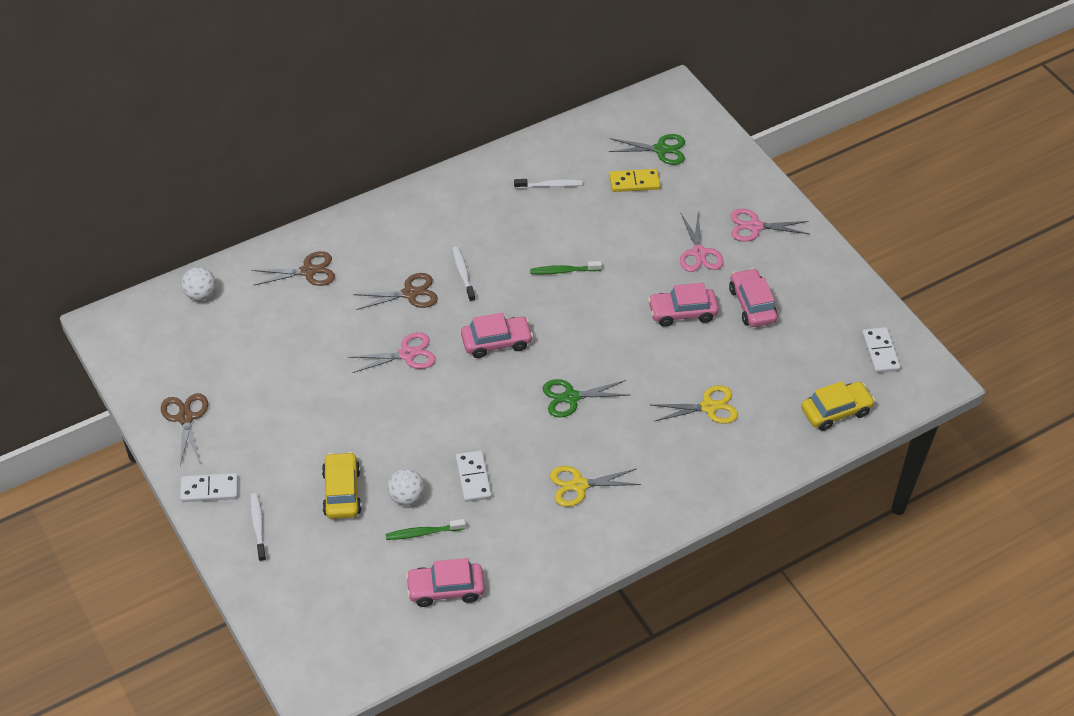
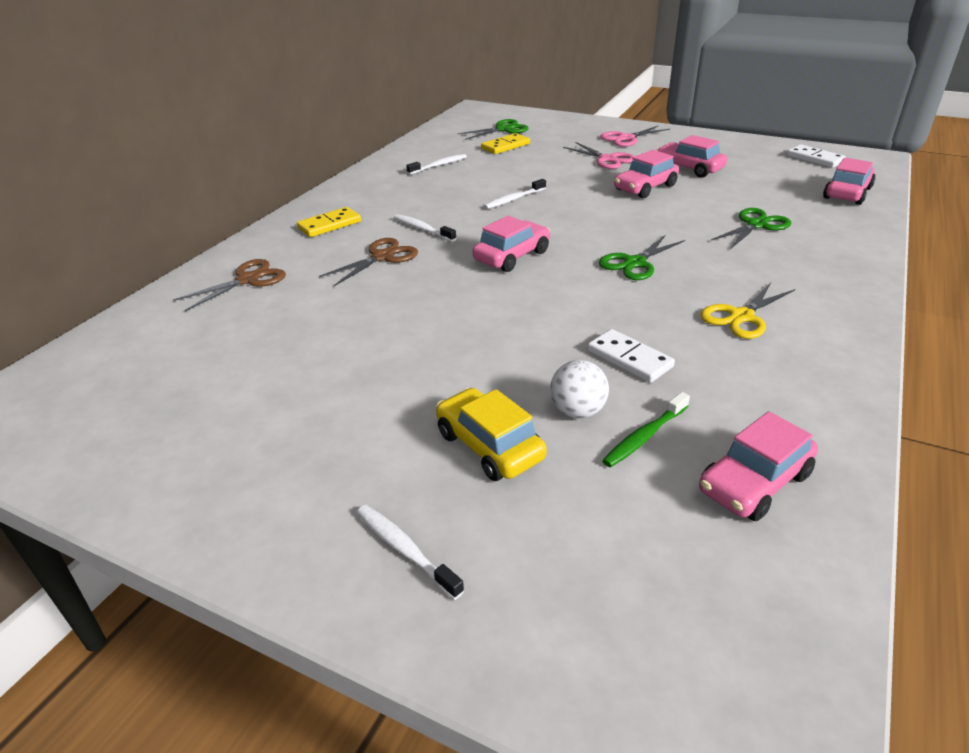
camera: 30 degrees left, 15 degrees down
(185, 418) = (173, 470): brown scissors -> none
(200, 294) = (114, 342): white ball -> none
(209, 489) = (279, 540): white domino -> none
(402, 231) = (329, 225): none -> yellow domino
(407, 354) = (429, 296): pink scissors -> none
(563, 271) = (513, 199): green toothbrush -> white toothbrush
(708, 407) = (756, 225): yellow scissors -> green scissors
(835, 411) = (847, 193): yellow car -> pink car

